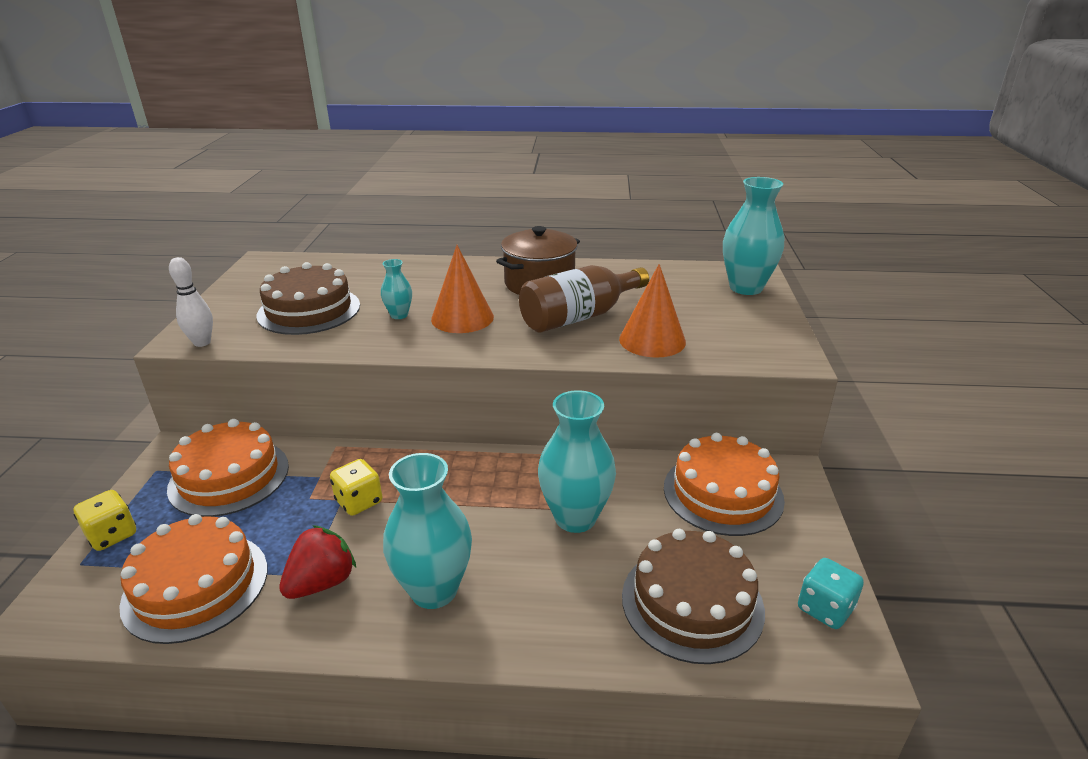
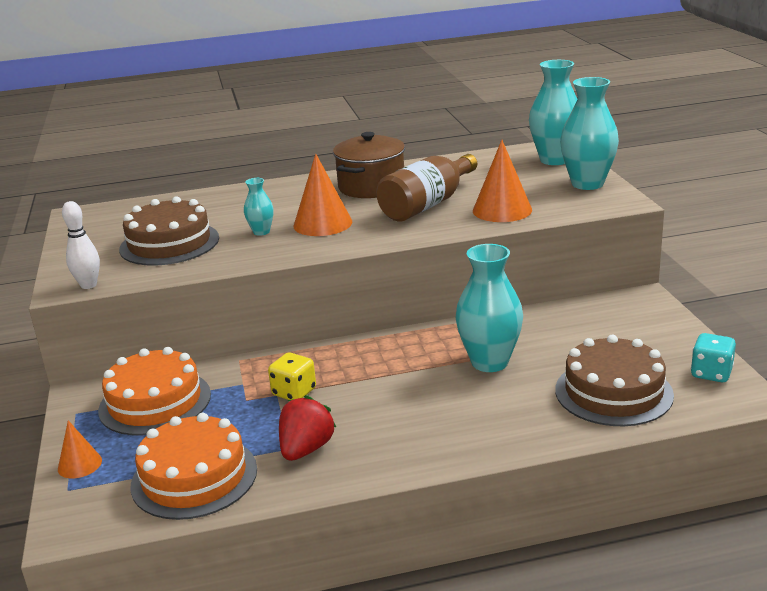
camera: 15 degrees left, 5 degrees down
(112, 535) = (79, 464): yellow dice -> orange cone
(434, 590) = (405, 432): turquoise vase -> turquoise vase (587, 184)
(723, 493) = (598, 321): orange cake -> none

